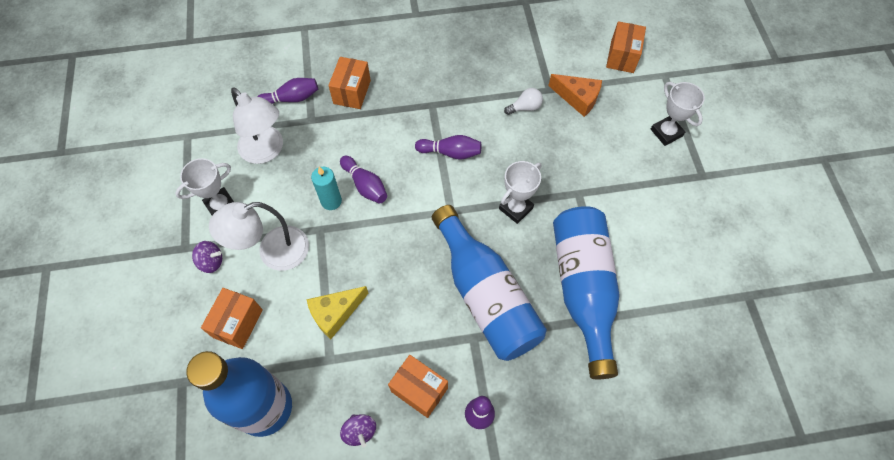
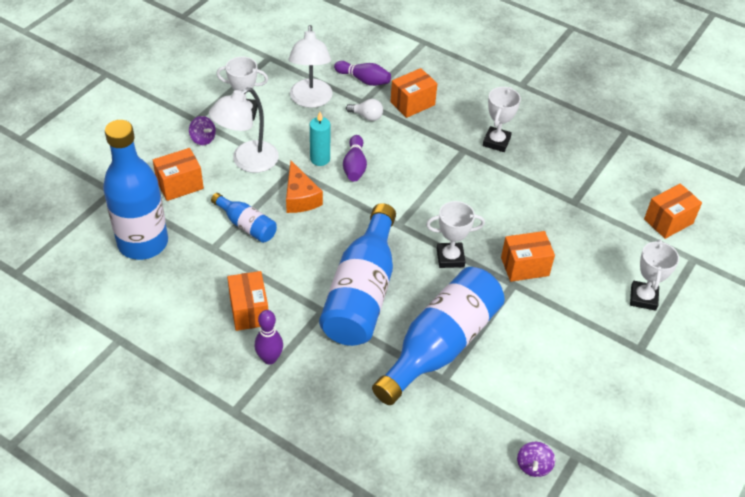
camera: 40 degrees right, 15 degrees down
(273, 252) = (247, 162): white lamp -> white lamp turned 60 degrees counterclockwise
(335, 313) = (246, 225): yellow cheese -> blue bottle
(360, 431) = (184, 303): purple spinning top -> purple spinning top (533, 466)
(448, 79) = (496, 142): none -> white trophy
(450, 152) = (442, 189): purple bowling pin -> none
(525, 107) = (538, 200): white light bulb -> white light bulb (366, 116)
(571, 172) = (524, 266): none -> orange box
(577, 98) = (591, 223): orange cheese -> orange cheese (300, 197)

